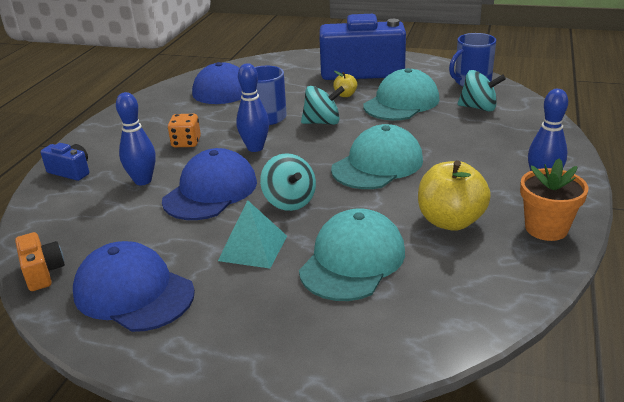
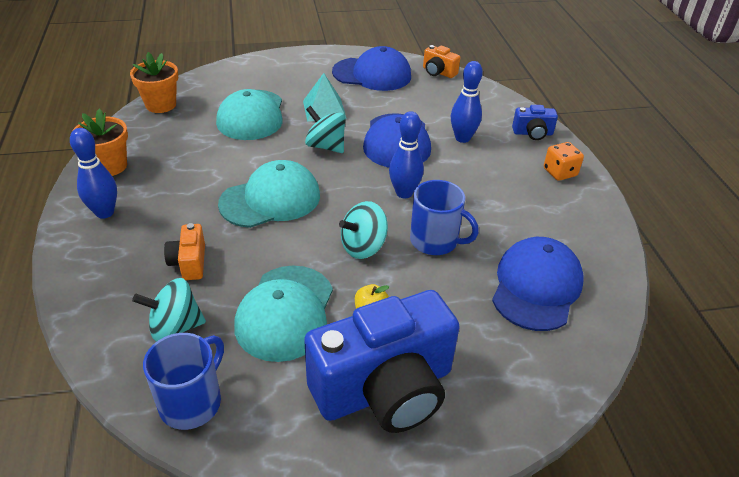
camera: 150 degrees right, 10 degrees up
(186, 142) = (478, 184): orange dice -> orange dice (560, 172)
(377, 164) = (270, 199): turquoise cap -> turquoise cap turned 135 degrees counterclockwise
(450, 221) = (188, 156): yellow apple -> none
(464, 136) = (189, 263): none -> orange camera
(479, 310) = (161, 105): none -> orange flower pot

